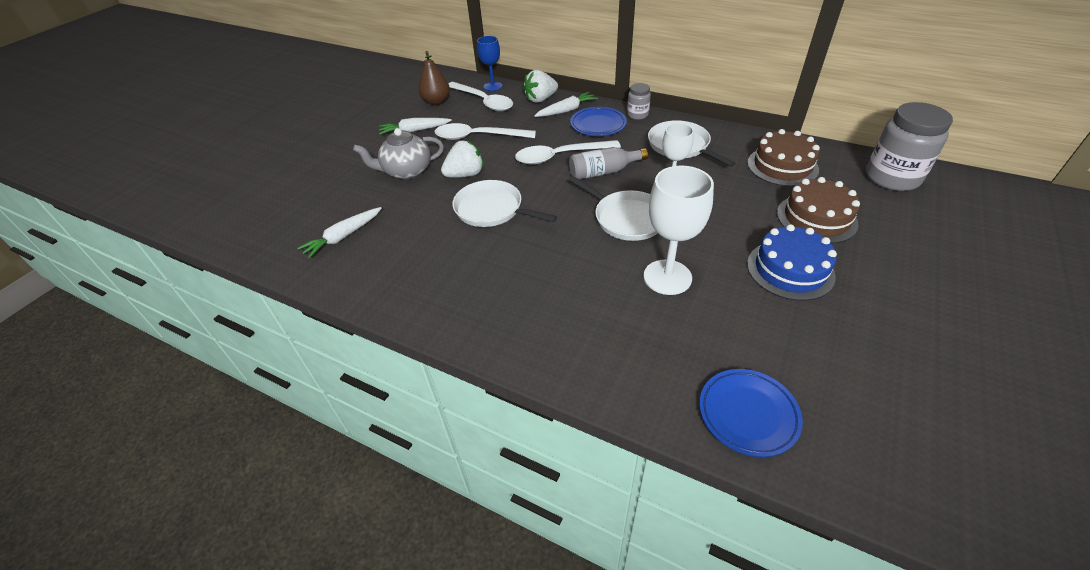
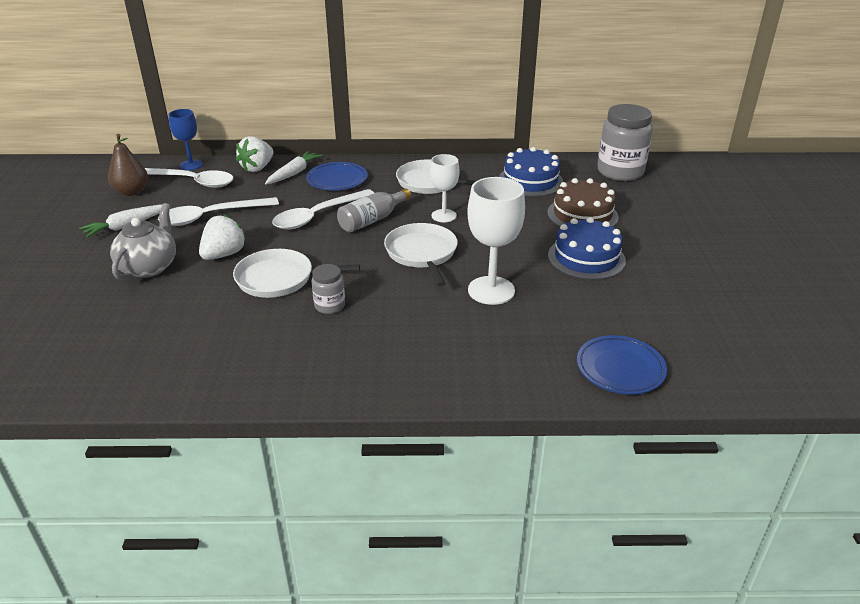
camera: 30 degrees left, 10 degrees down
(343, 237) = (119, 347): white carrot -> none
(406, 171) = (149, 267): grey teapot -> grey teapot turned 150 degrees clockwise
(626, 218) = (422, 253): white pan -> white pan turned 120 degrees counterclockwise
(637, 115) = (371, 164): grey jar -> grey jar (329, 306)
(782, 166) = (530, 181): brown cake -> blue cake

